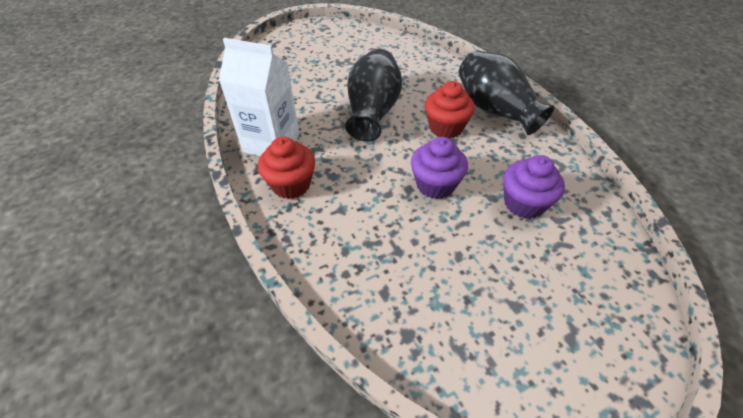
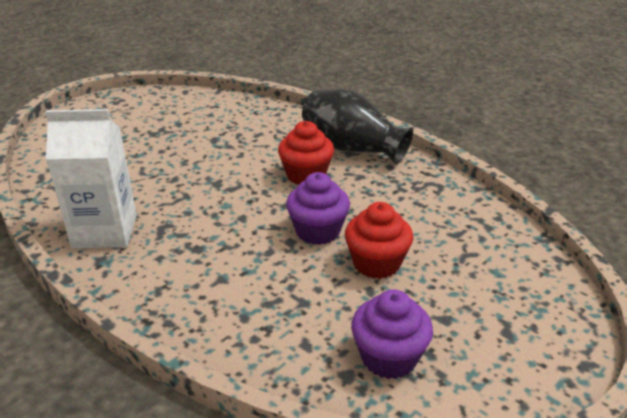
camera: 20 degrees left, 15 degrees down
(291, 184) = (150, 268): red cupcake -> red cupcake (376, 263)
(372, 112) = (216, 176): black vase -> none
(524, 203) = (416, 227): purple cupcake -> purple cupcake (389, 357)

